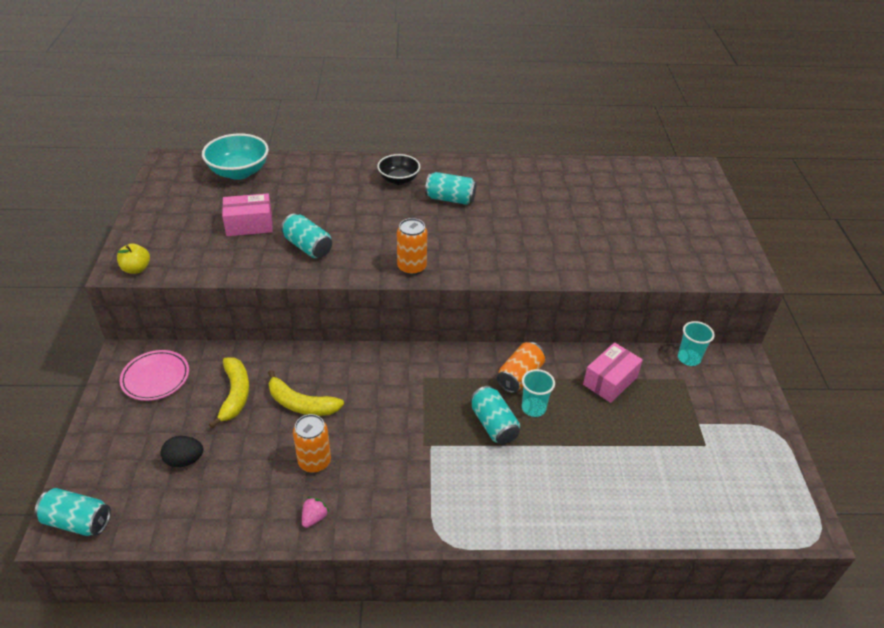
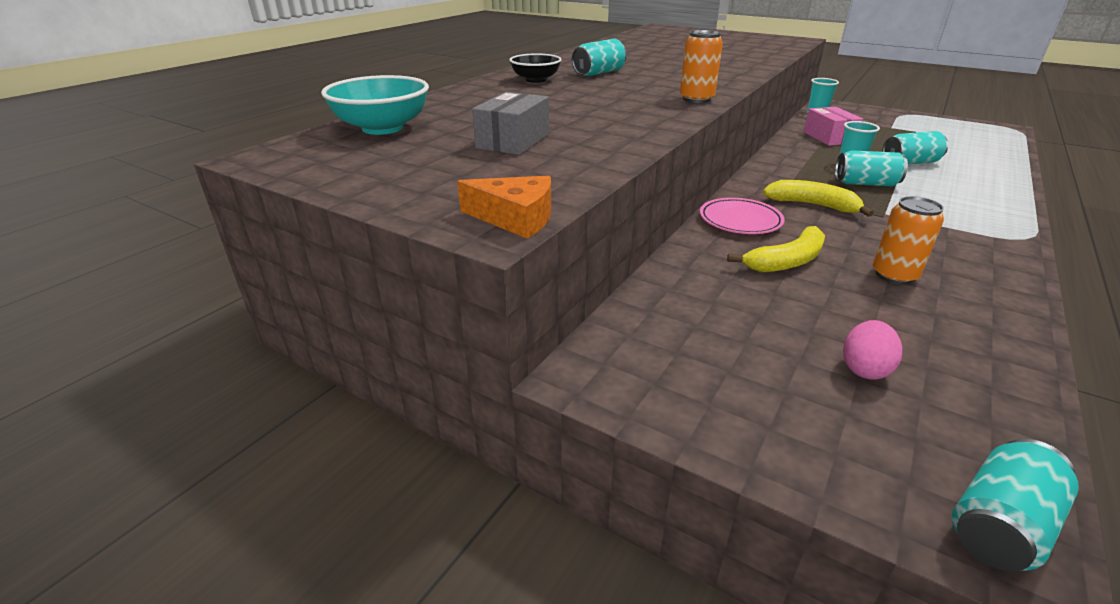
camera: 55 degrees left, 10 degrees down
(136, 269) = (515, 218): yellow apple -> orange cheese
(155, 378) = (659, 356): pink plate -> pink plate (740, 220)
(184, 460) = (864, 368): black egg -> pink egg
(235, 394) = (742, 299): yellow banana -> yellow banana (812, 205)
(249, 224) = (513, 141): pink box -> grey box
(308, 247) = (604, 125): turquoise can -> turquoise can (910, 162)
(314, 518) = (993, 296): pink strawberry -> none
(519, 376) = (804, 161): orange can -> none

